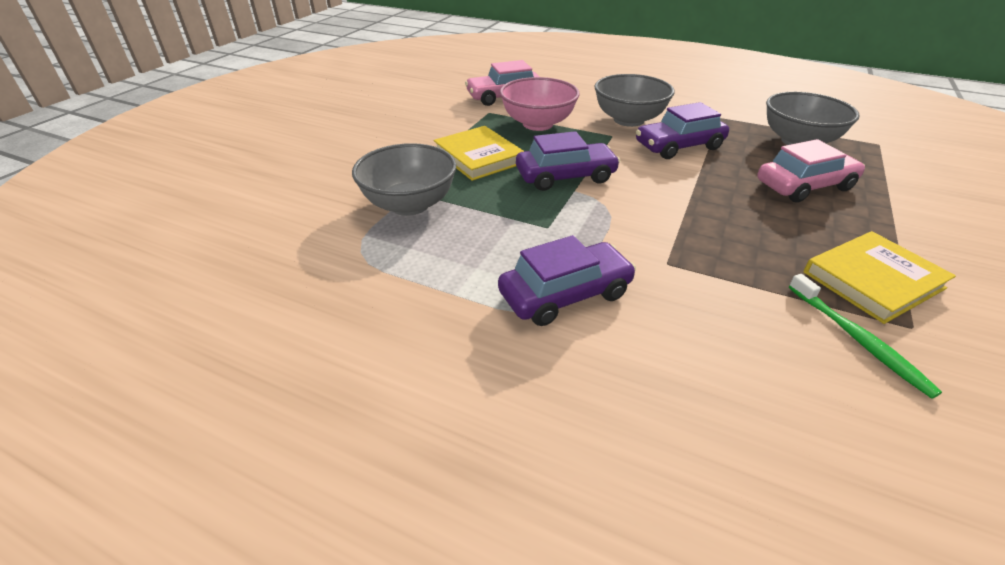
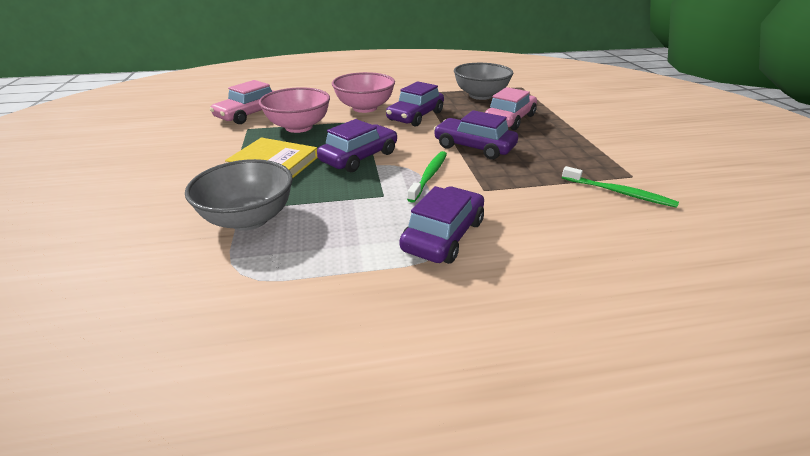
camera: 35 degrees left, 5 degrees down
(619, 223) = (429, 176): none -> green toothbrush
(628, 120) = (365, 108): grey bowl -> pink bowl
(712, 207) = (474, 147): none -> purple car
(872, 280) = (592, 159): yellow book -> none

